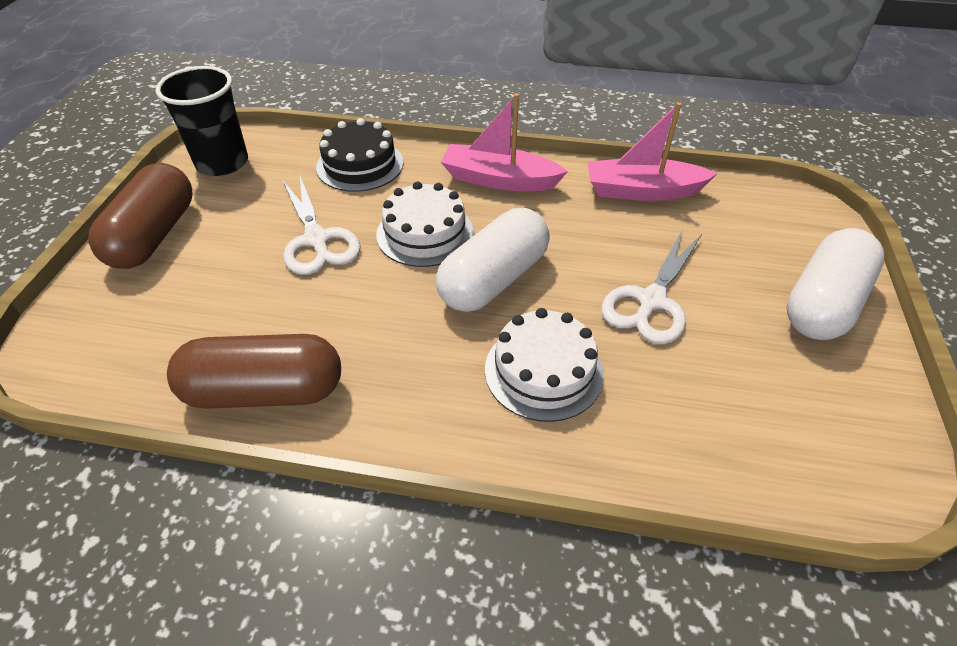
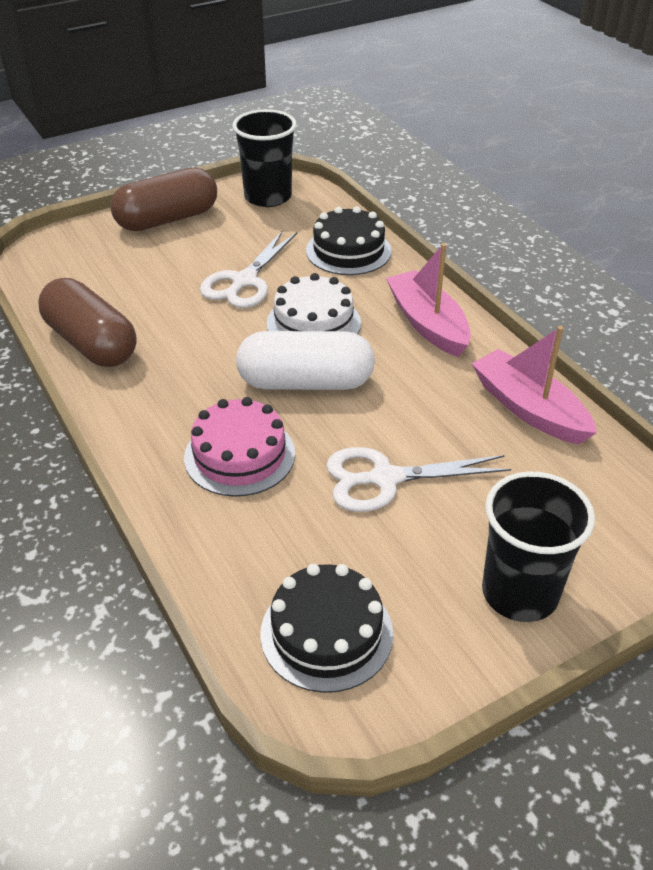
camera: 50 degrees right, 5 degrees down
(543, 371) = (239, 455): white cake -> pink cake
(800, 434) = (326, 633): none -> black cake
(823, 303) = (520, 593): white capsule -> black cup

